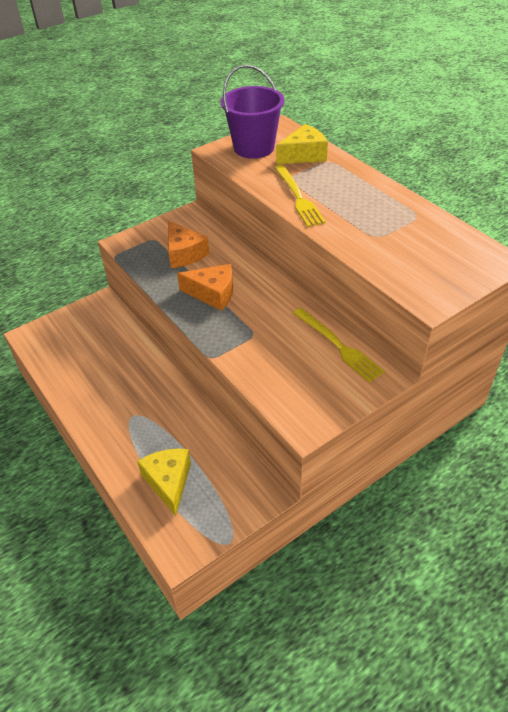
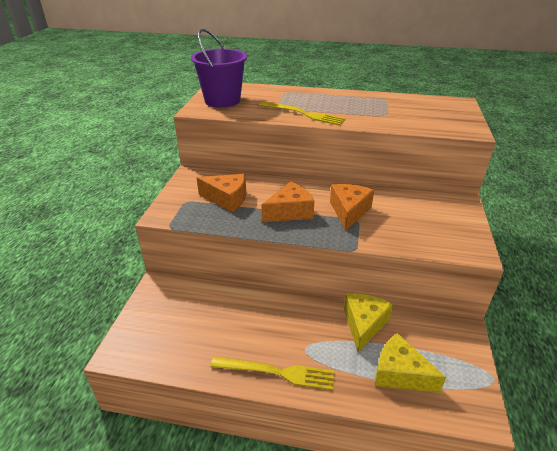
camera: 45 degrees left, 10 degrees down
(260, 322) = (349, 211): none -> orange cheese
(304, 155) = (264, 94): yellow cheese -> yellow cheese (364, 324)
(338, 346) = (413, 199): yellow fork -> yellow fork (277, 372)

